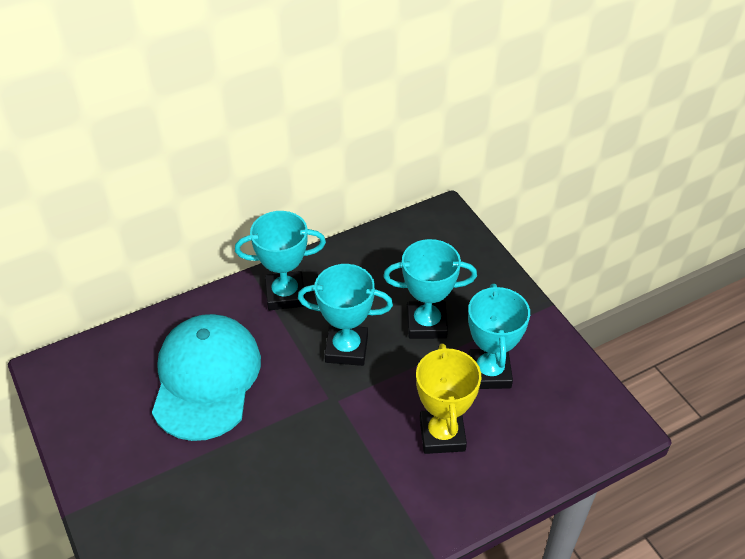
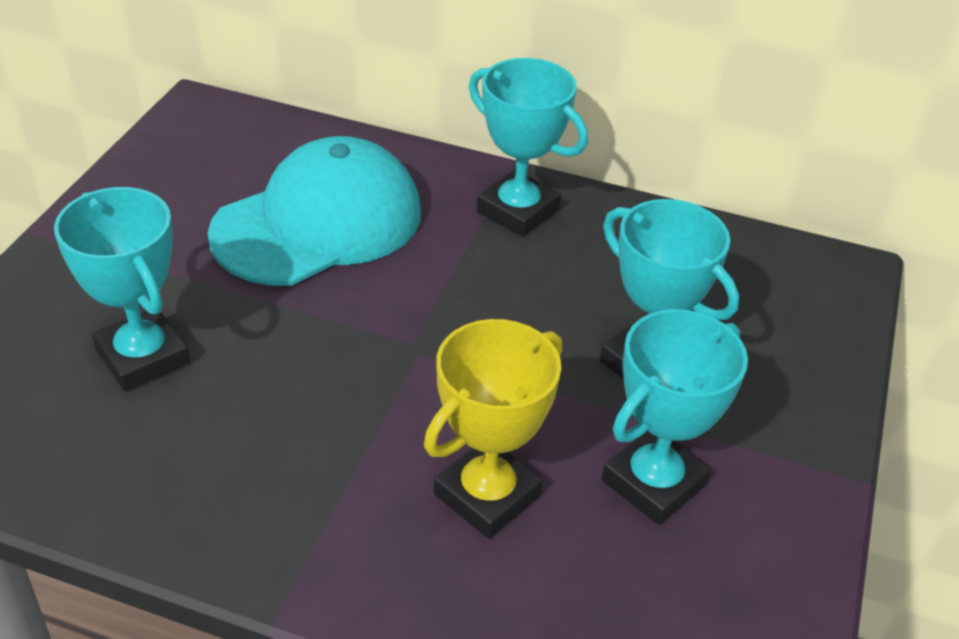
camera: 45 degrees right, 5 degrees down
(346, 349) = (507, 312): turquoise trophy -> turquoise trophy (143, 356)

